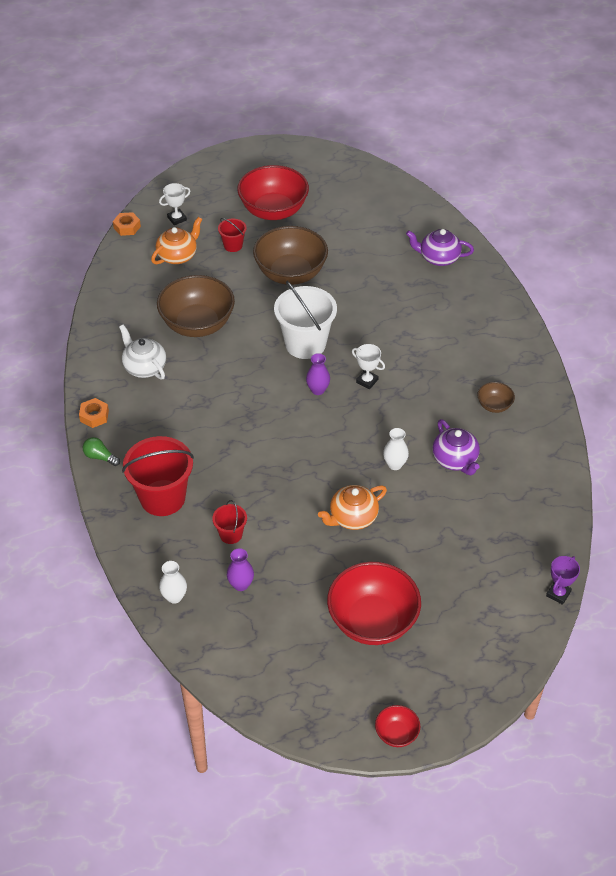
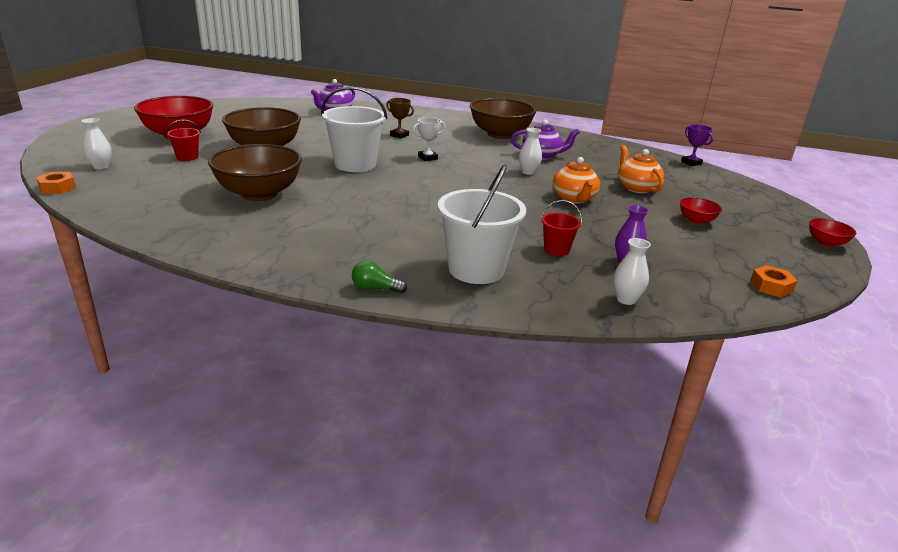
camera: 65 degrees left, 20 degrees down
(94, 416) = (306, 275): orange nut -> orange nut (771, 286)
(100, 457) = (375, 289): green light bulb -> green light bulb turned 45 degrees clockwise
(144, 367) = (274, 231): white teapot -> none
(162, 498) = (476, 269): red bucket -> white bucket
(177, 219) = (101, 166): white trophy -> white vase
(178, 256) = (151, 178): orange teapot -> orange teapot (636, 188)
(318, 390) = (415, 174): purple vase -> none
(372, 621) = (696, 220): red bowl -> red bowl, size x0.46
(412, 335) = (399, 135): none -> brown trophy
(494, 405) = (500, 134): brown bowl -> brown bowl, size x2.19

